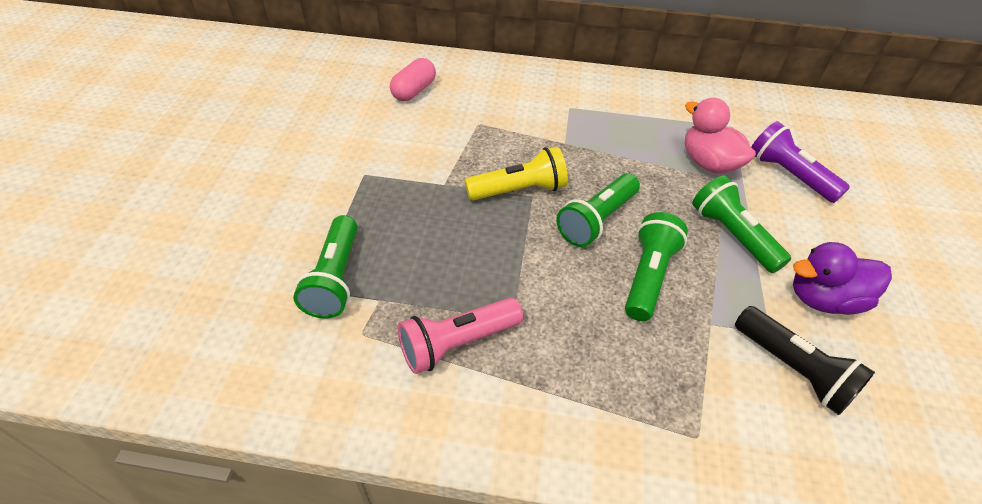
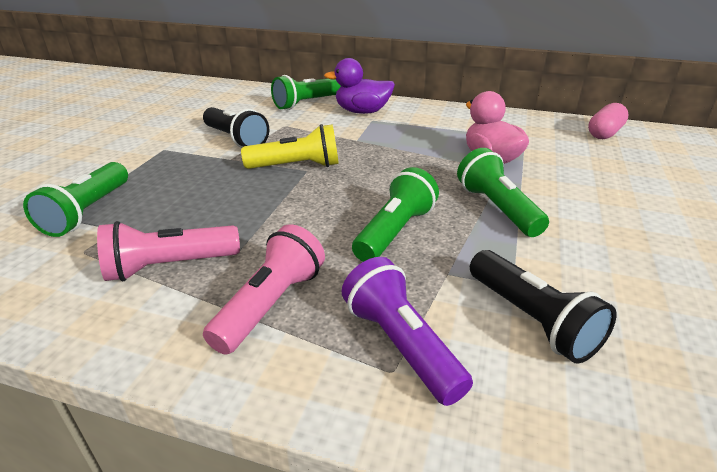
camera: 10 degrees right, 15 degrees down
(414, 91) = (240, 105): pink capsule -> pink capsule (604, 133)
(435, 151) = (236, 139): none -> black flashlight
(570, 378) = (270, 304): none -> pink flashlight
(597, 220) = (361, 190): green flashlight -> green flashlight (306, 103)
(789, 175) = (571, 171): purple flashlight -> purple flashlight (401, 345)
(823, 299) = (585, 263): purple duck -> purple duck (362, 112)

